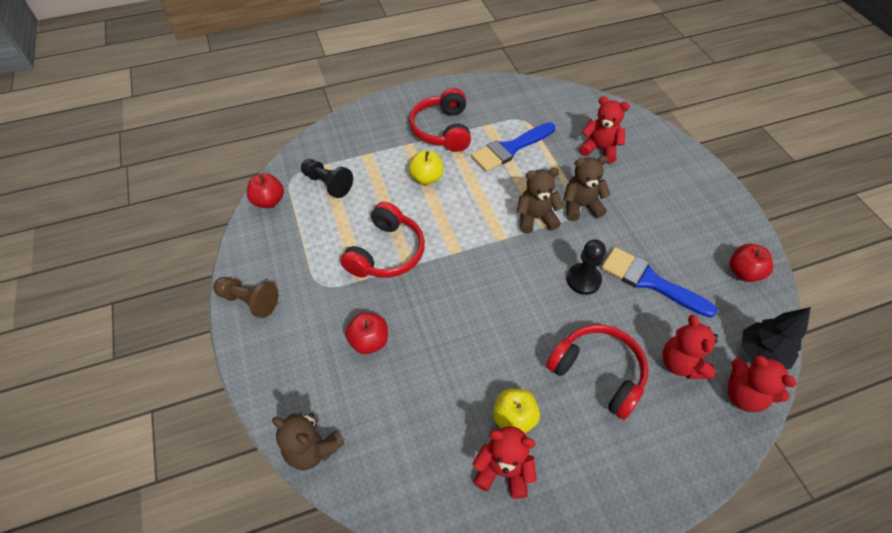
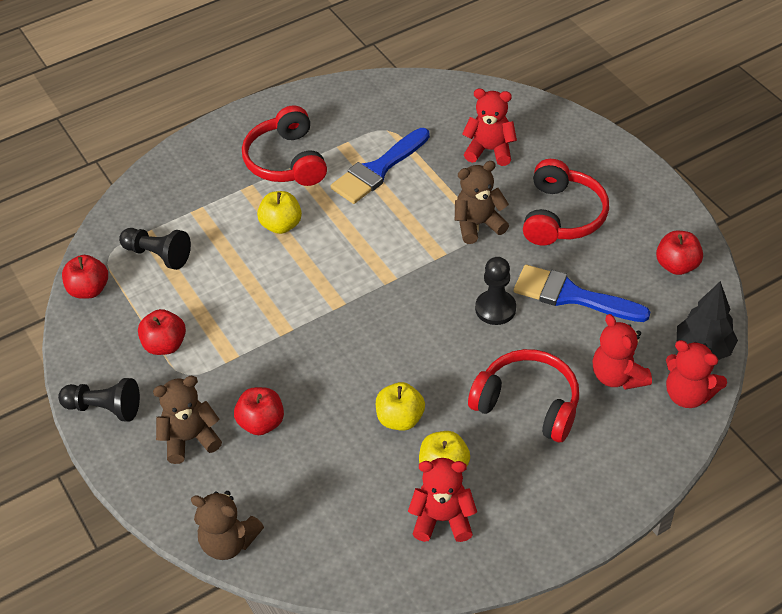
camera: 10 degrees left, 5 degrees down
(249, 301) = (104, 408): brown pawn -> black pawn
(312, 257) = (165, 345): none -> red apple
(386, 252) = (254, 322): red headphones -> red headphones (561, 216)
(485, 363) = (400, 419): none -> yellow apple
(535, 218) = (426, 249): brown teddy bear -> brown teddy bear (190, 439)

